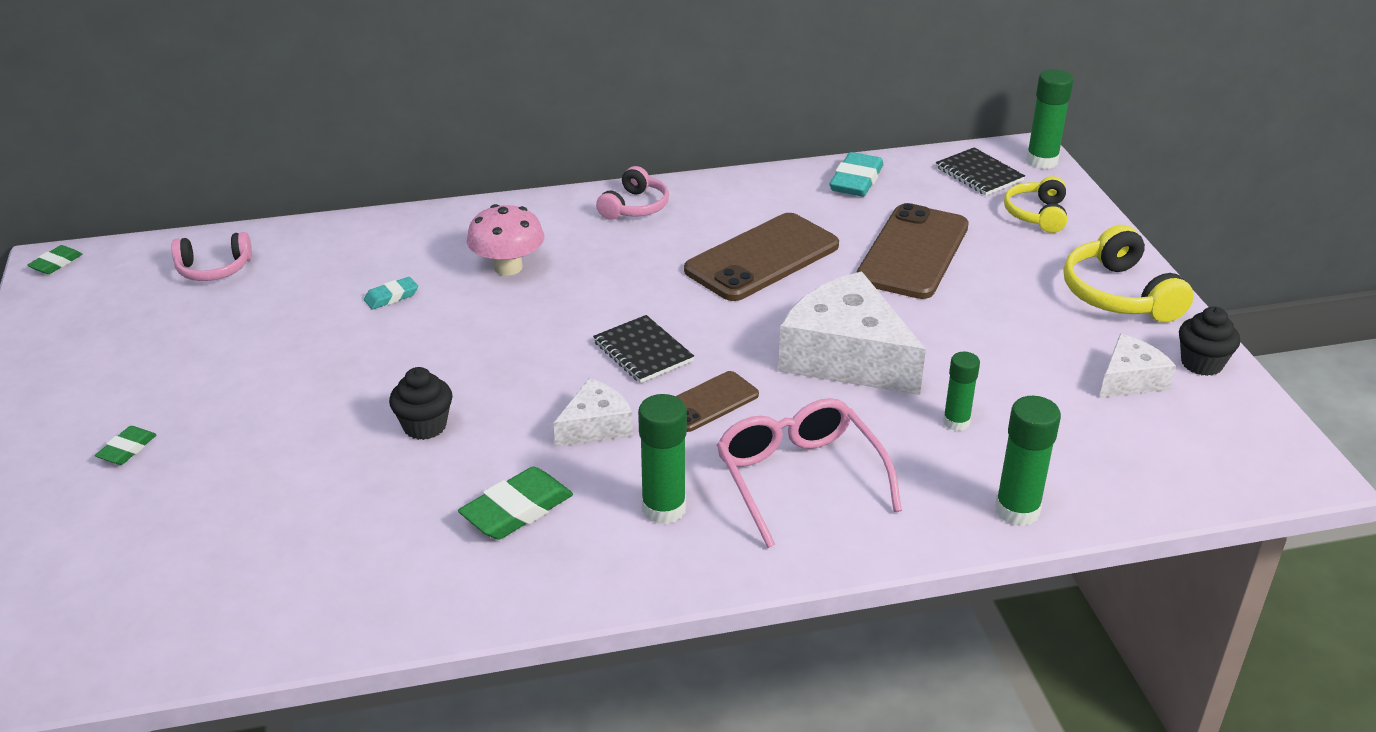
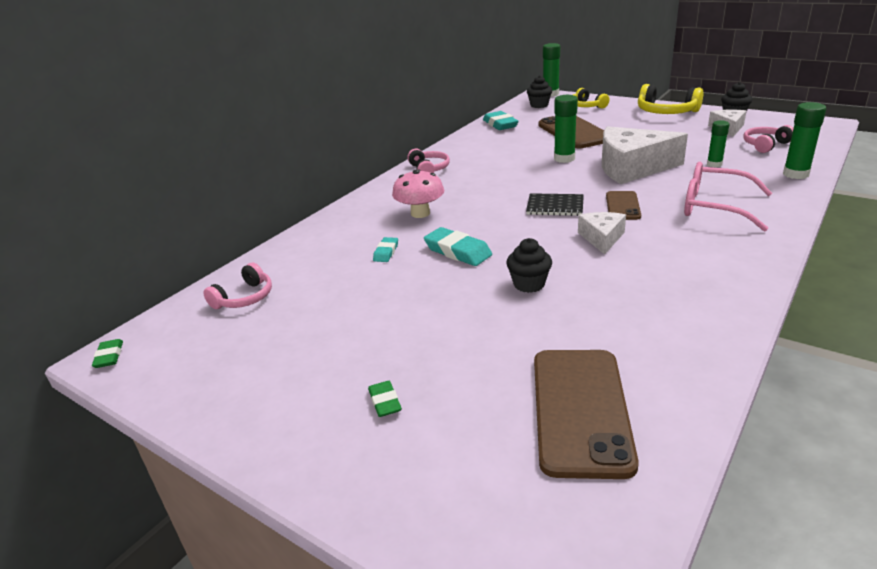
camera: 40 degrees left, 5 degrees down
(446, 341) = (457, 251): none -> turquoise eraser
(517, 510) = (649, 284): green eraser -> none
(663, 509) = (699, 245): green glue stick -> green glue stick (564, 158)
(762, 258) = (524, 158): brown phone -> brown phone (580, 410)
(979, 174) = (539, 105): black notebook -> black cupcake
(1105, 441) = (765, 145): none -> pink headphones

